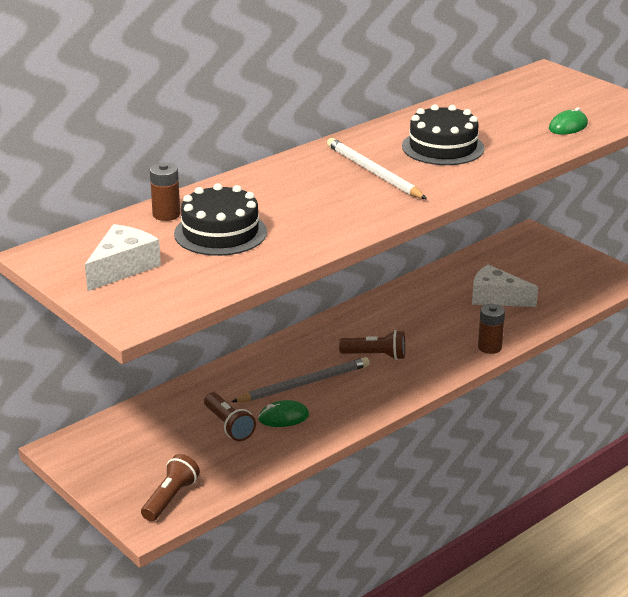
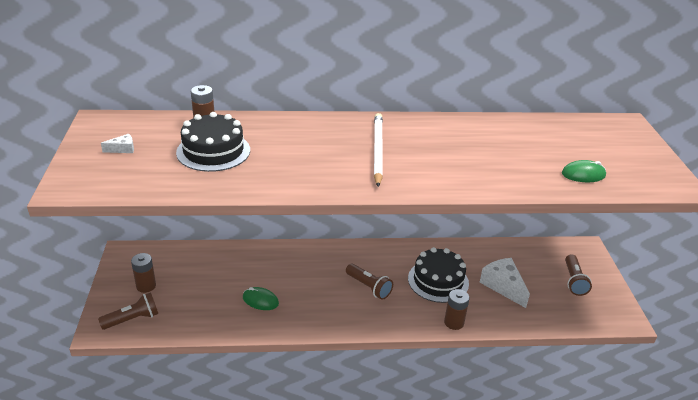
camera: 35 degrees right, 5 degrees up
(122, 267) = (122, 149): white cheese -> white cheese, size x0.48
(138, 464) = (146, 286): none -> brown battery
(228, 426) = (223, 288): brown flashlight -> brown flashlight (574, 281)
(304, 384) = (301, 283): grey pencil -> none
(443, 147) = (456, 152): black cake -> black cake (438, 281)

